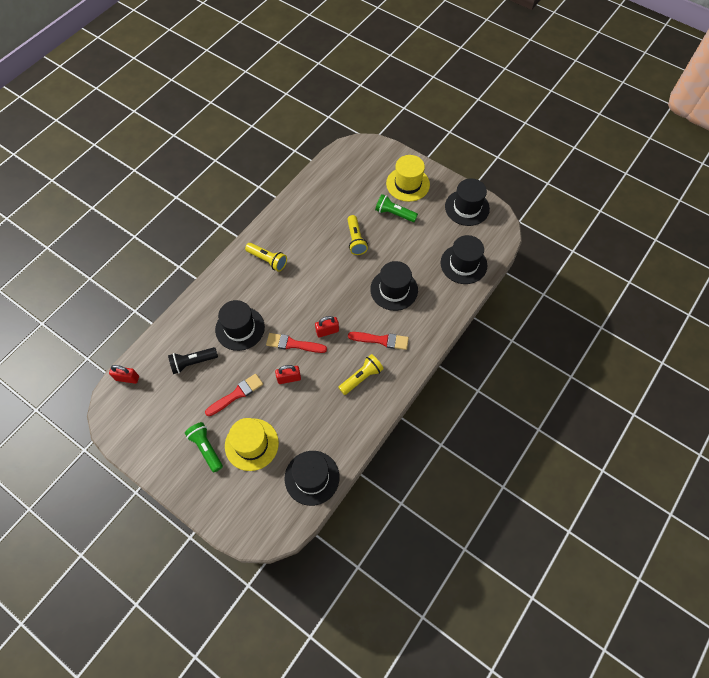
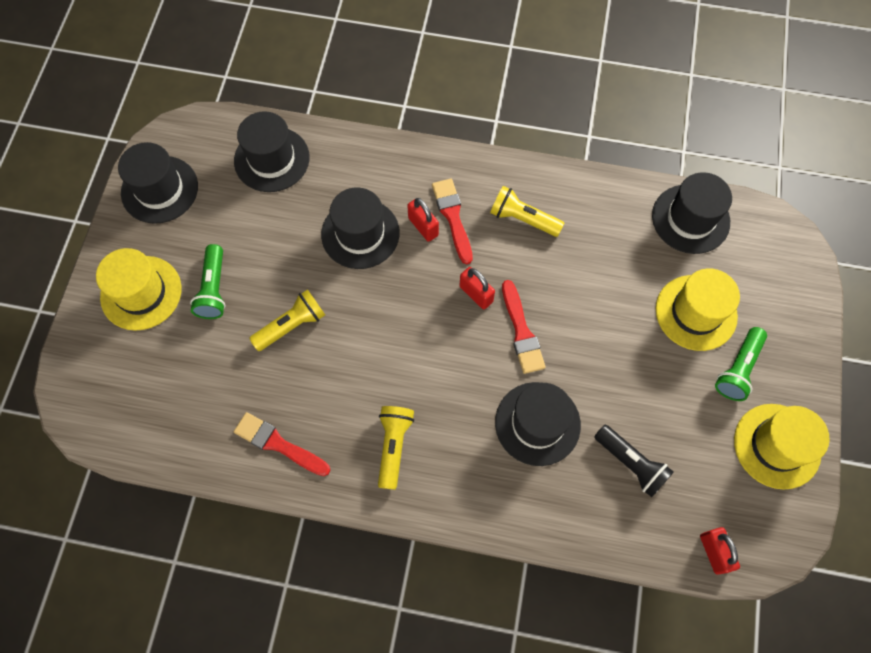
camera: 115 degrees left, 5 degrees up
(154, 443) = (777, 446): none -> yellow hat
(236, 394) = (641, 370): red brush -> red brush (279, 444)
(289, 378) = (577, 311): red padlock -> red padlock (423, 227)

